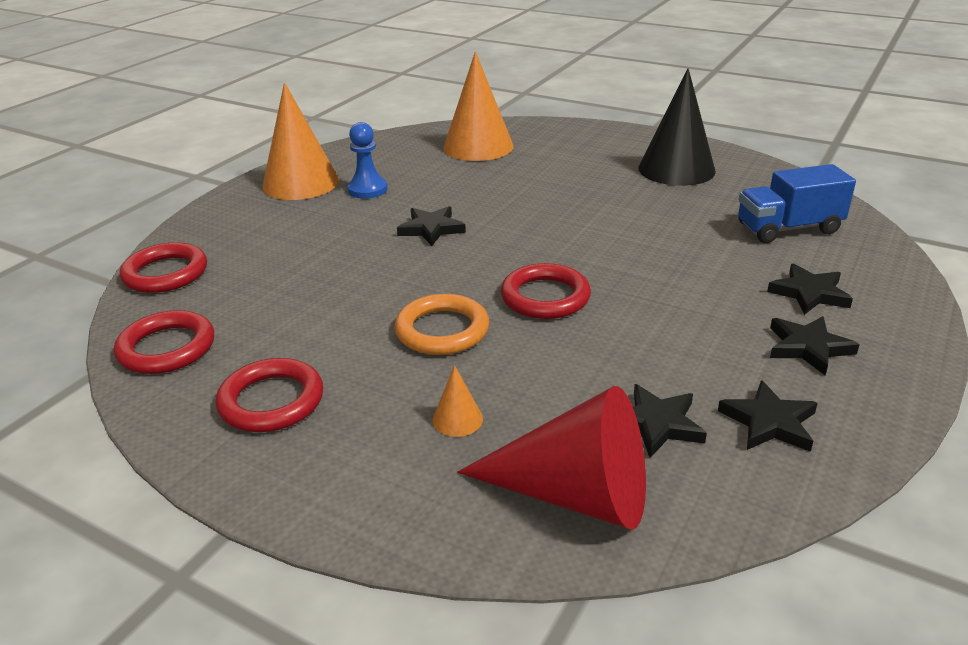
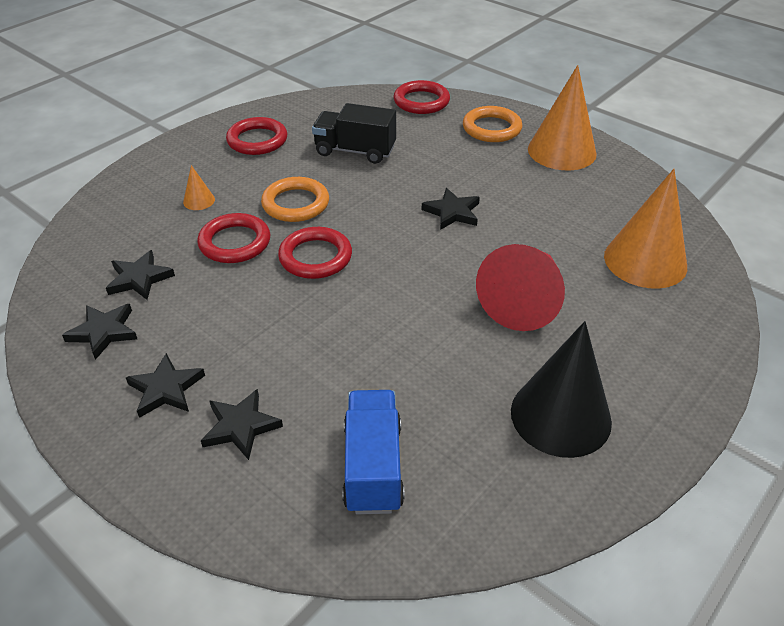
camera: 100 degrees right, 10 degrees up
(167, 348) = (330, 107): red ring -> red ring (235, 242)
(248, 221) = (491, 128): none -> orange ring
(303, 306) = (355, 151): none -> black truck
(367, 189) = (541, 184): blue pawn -> none
(574, 494) = (108, 233): red cone -> red cone (524, 300)

